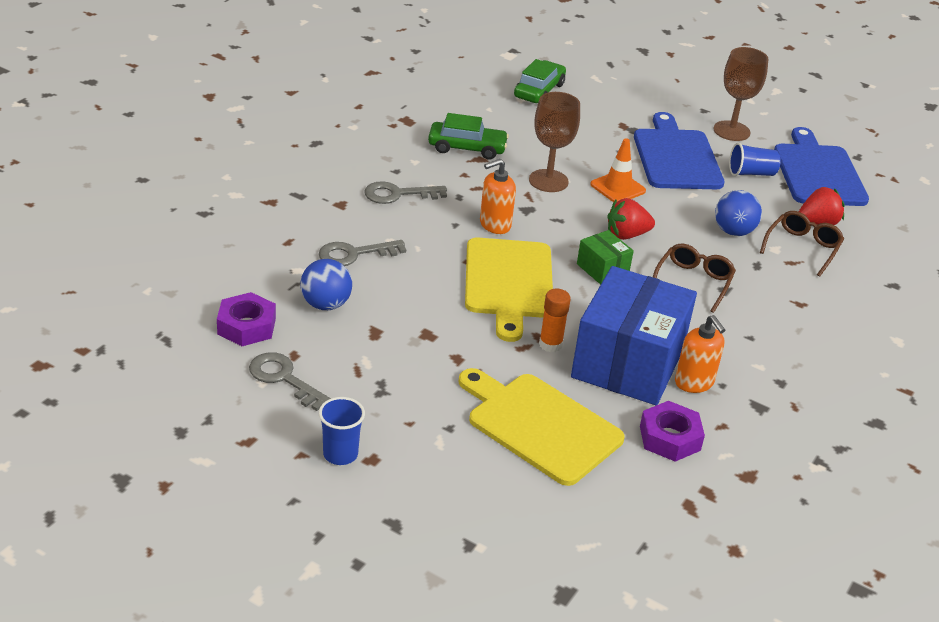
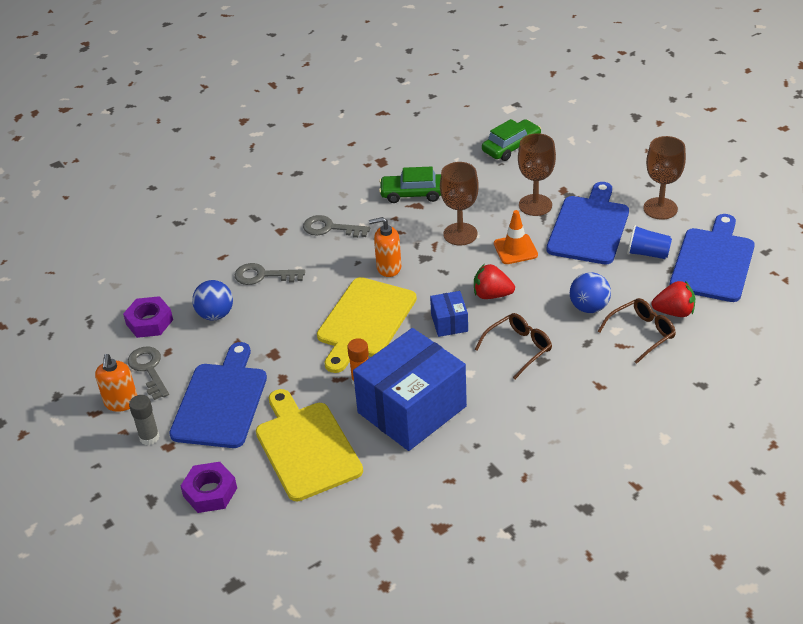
camera: 30 degrees right, 5 degrees up
(340, 454) = (149, 437): blue cup -> grey glue stick
(402, 396) = (221, 401): none -> blue cutting board
(467, 148) = (413, 194): green car -> green car turned 150 degrees clockwise
(602, 269) = (449, 323): green box -> blue box
(606, 143) = (535, 205): none -> brown goblet
(670, 438) = (400, 481): purple nut -> purple nut (210, 492)
(694, 382) = (454, 438): orange soap dispenser -> orange soap dispenser (121, 402)

